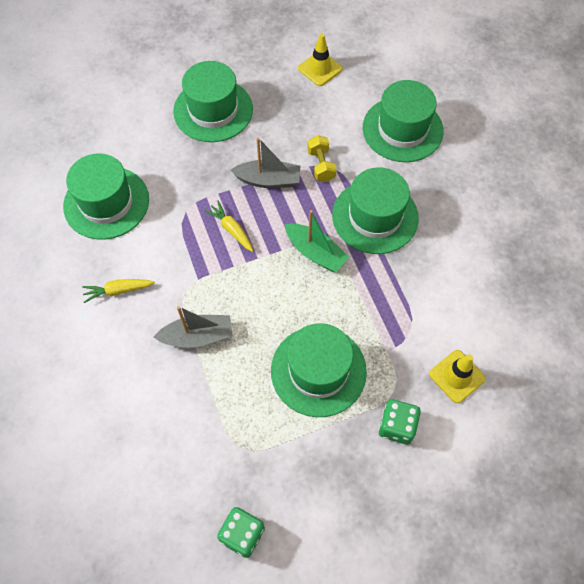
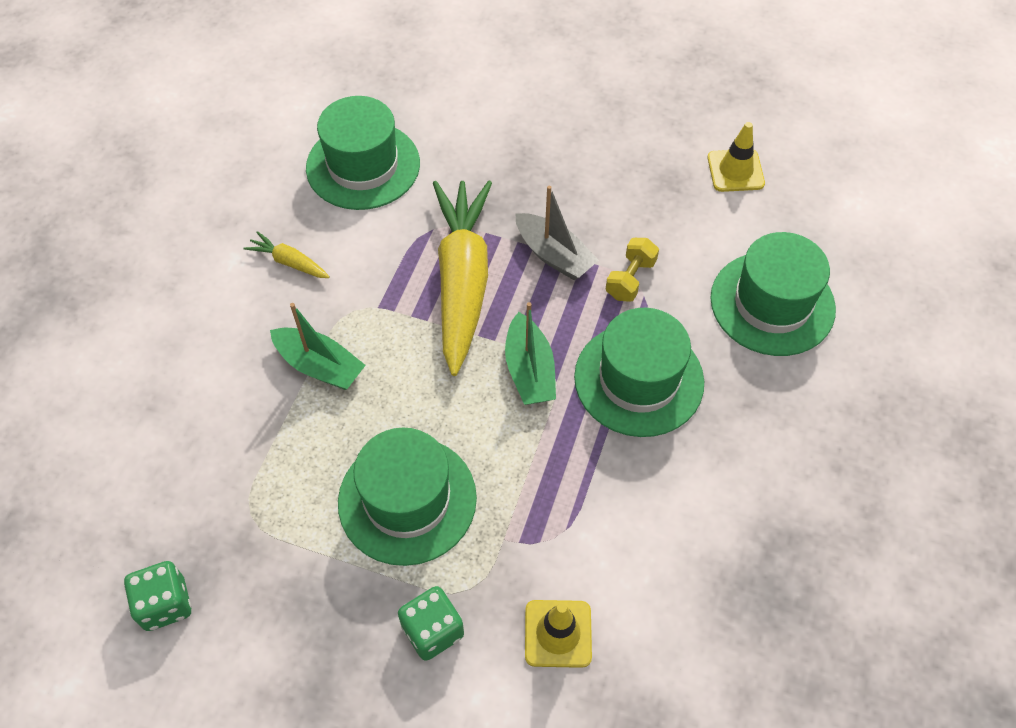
camera: 40 degrees right, 5 degrees down
(197, 336) = (320, 366): grey boat -> green boat
(213, 110) = (566, 141): green hat -> none
(231, 229) = (462, 280): yellow carrot -> yellow carrot, size x2.41

